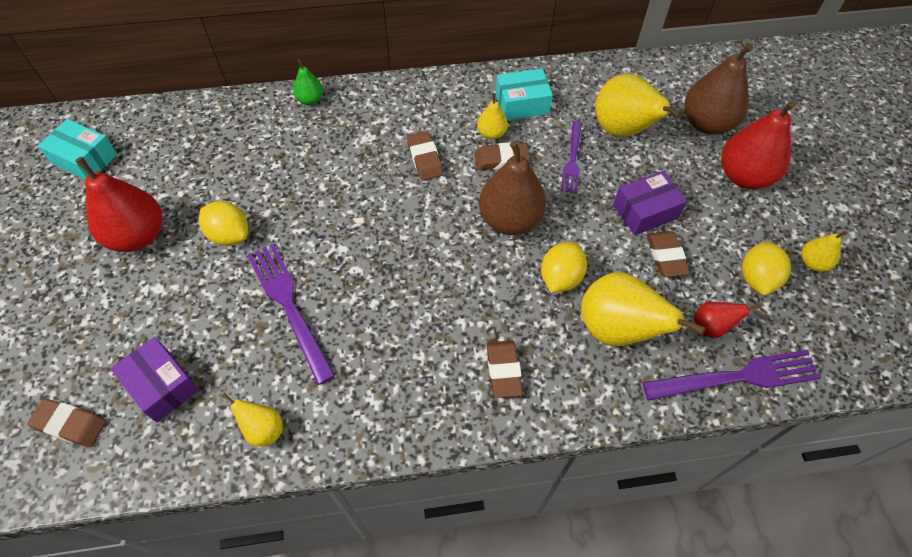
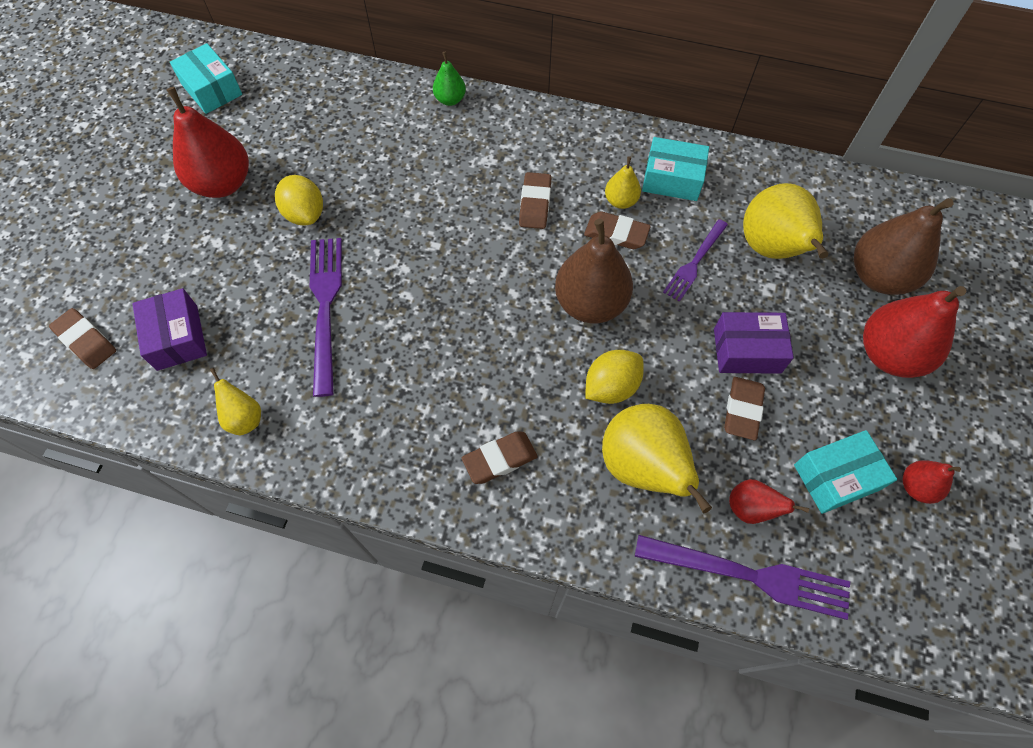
camera: 25 degrees right, 5 degrees up
(503, 370) = (500, 459): brown eraser -> brown eraser turned 45 degrees clockwise
(756, 278) = (836, 477): yellow lemon -> turquoise box
(812, 263) = (916, 487): yellow pear -> red pear

